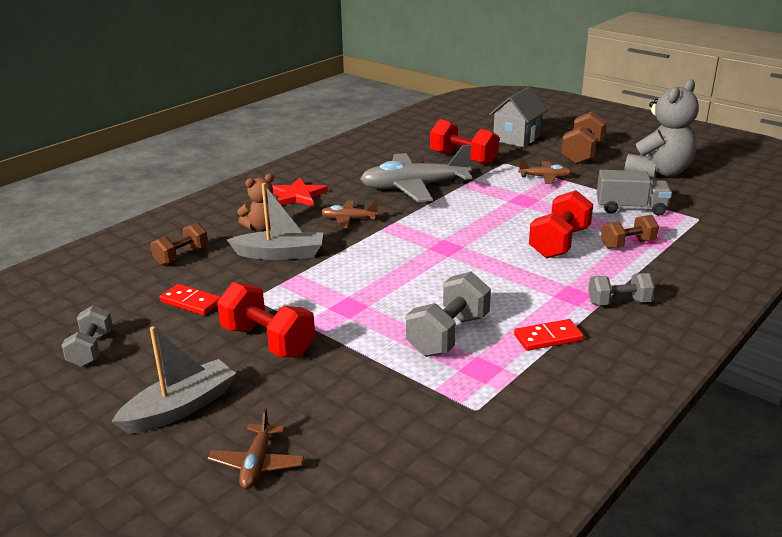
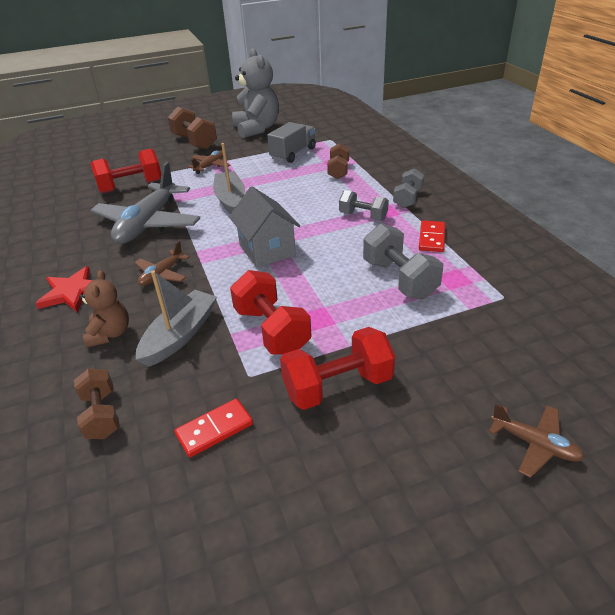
camera: 60 degrees left, 10 degrees up
(91, 350) = (246, 555): grey dumbbell -> grey dumbbell (363, 216)
(180, 408) = (419, 485): grey boat -> grey boat (230, 199)
(516, 138) = (131, 155): grey house -> grey house (267, 250)
(559, 243) = (311, 193): red dumbbell -> red dumbbell (272, 330)

